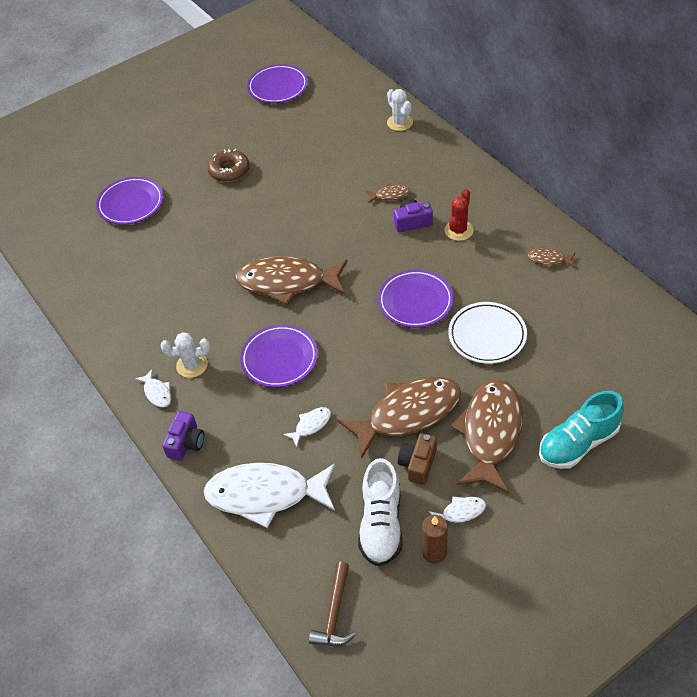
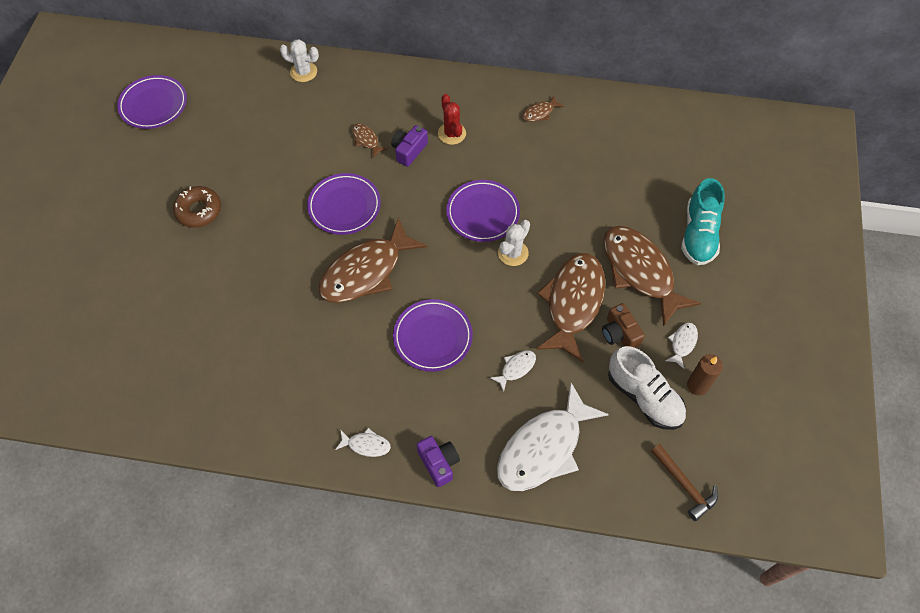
camera: 50 degrees left, 10 degrees up
(131, 204) = (138, 305): purple plate -> purple plate (344, 206)
(192, 365) = (368, 399): white cactus -> white cactus (513, 253)
(311, 425) = (516, 368): white fish -> white fish turned 45 degrees clockwise
(390, 195) = (366, 140): brown fish -> brown fish turned 75 degrees counterclockwise
(487, 335) = (561, 202): white plate -> none

